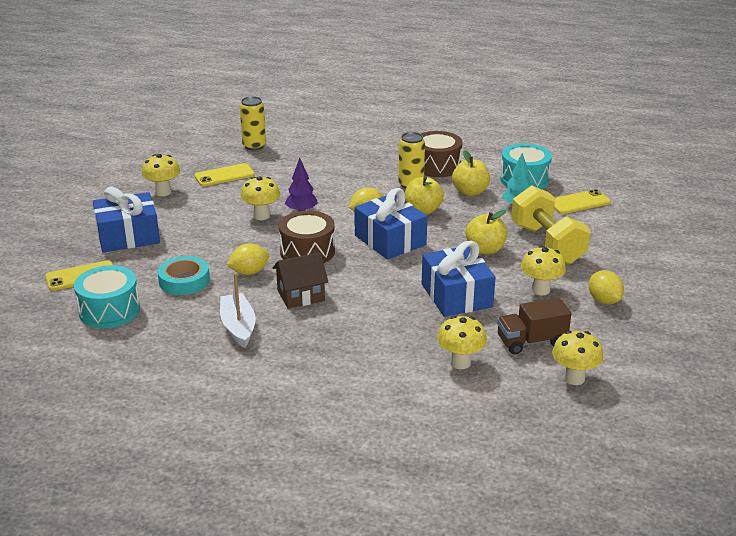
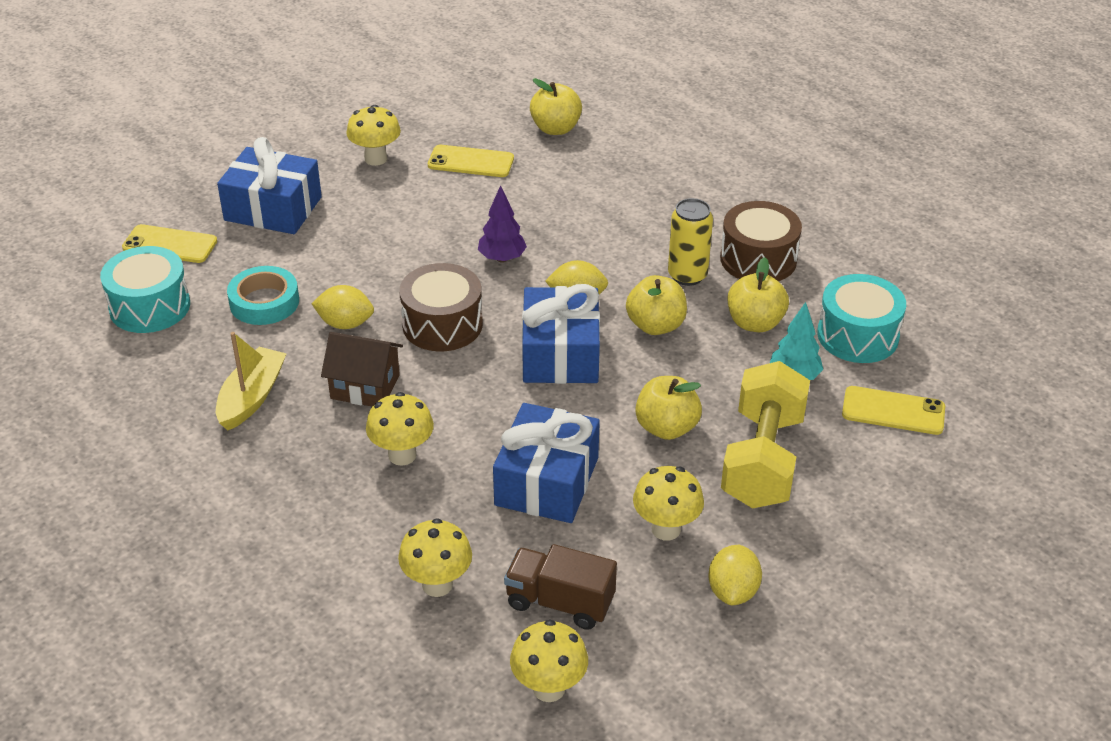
camera: 35 degrees right, 10 degrees up
(238, 327) = (251, 397): white boat -> yellow boat
(254, 146) = (555, 128): yellow can -> yellow apple
(261, 216) = (448, 244): yellow mushroom -> yellow mushroom (402, 455)

